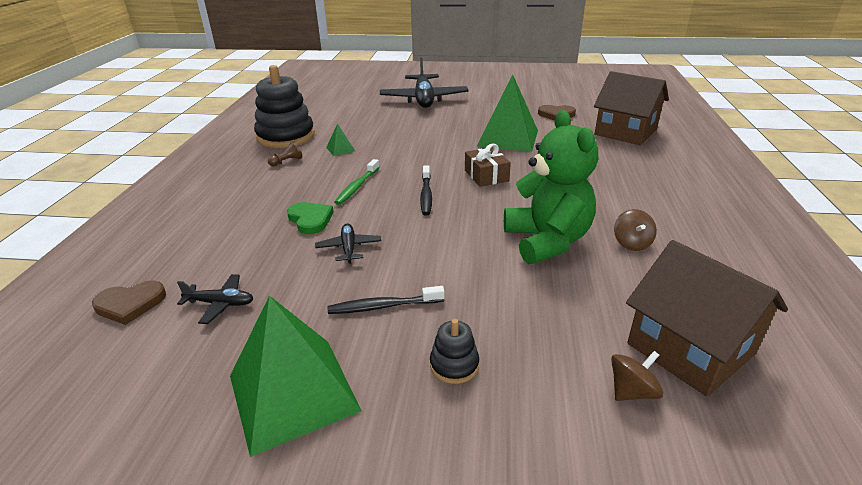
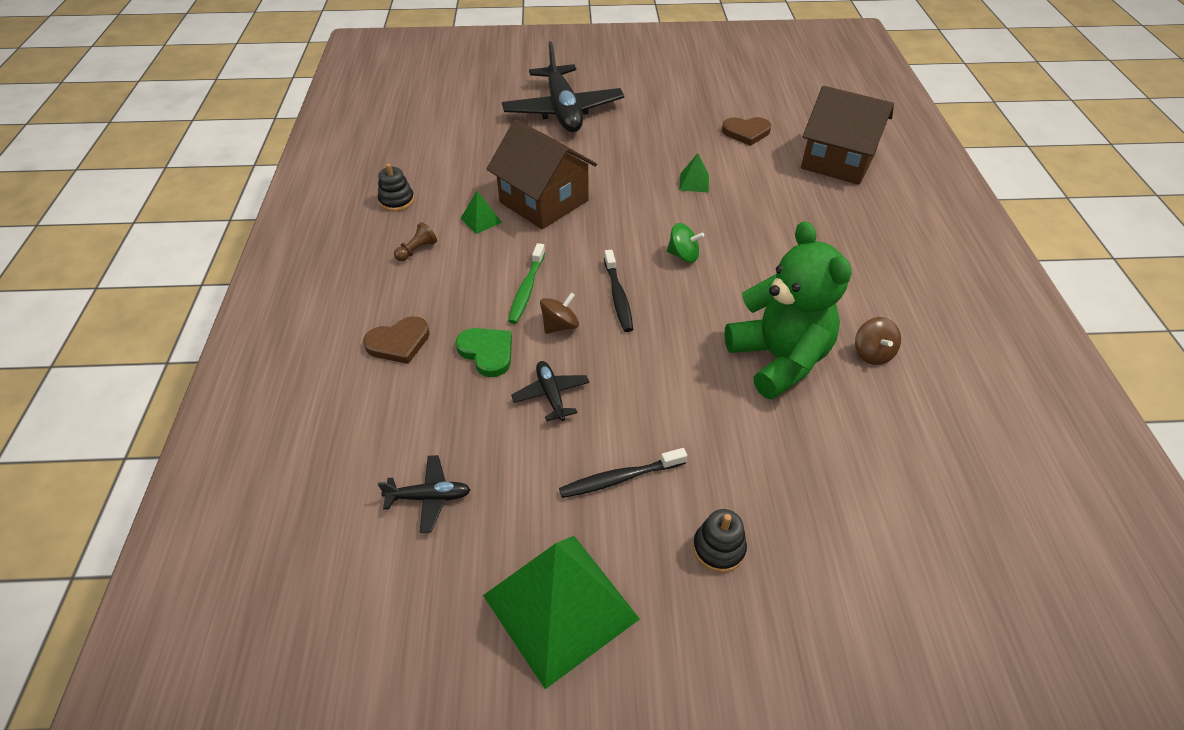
camera: 10 degrees left, 15 degrees up
(130, 304) = (319, 511): brown heart -> brown heart (399, 342)
(286, 136) = (397, 201): black stacking toy -> black stacking toy, size x0.44
(486, 175) = (683, 255): brown gift -> green spinning top
(508, 138) = (694, 182): green pyramid -> green pyramid, size x0.42
(632, 391) = (901, 557): brown spinning top -> brown spinning top (560, 326)
(690, 348) = (950, 495): brown house -> brown house (544, 201)

